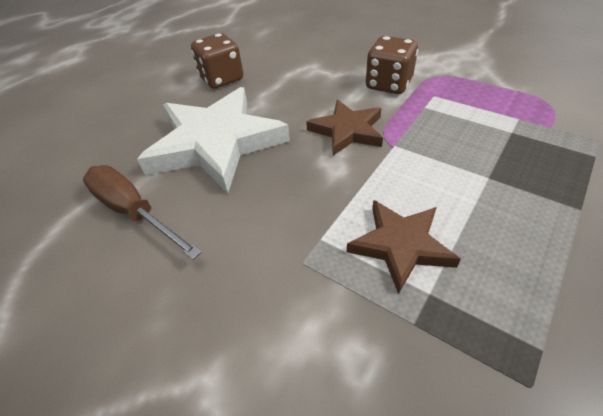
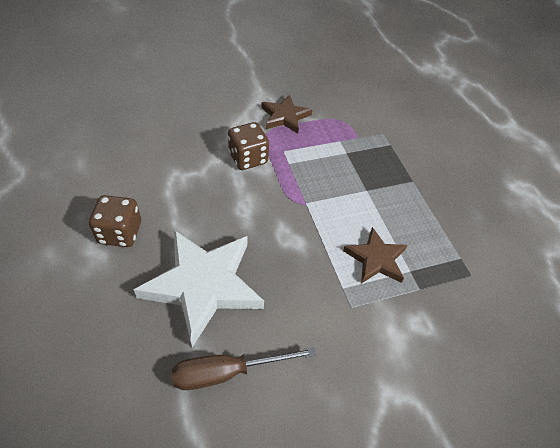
camera: 60 degrees left, 5 degrees up
(347, 131) = (269, 212): brown star -> brown star (285, 116)

